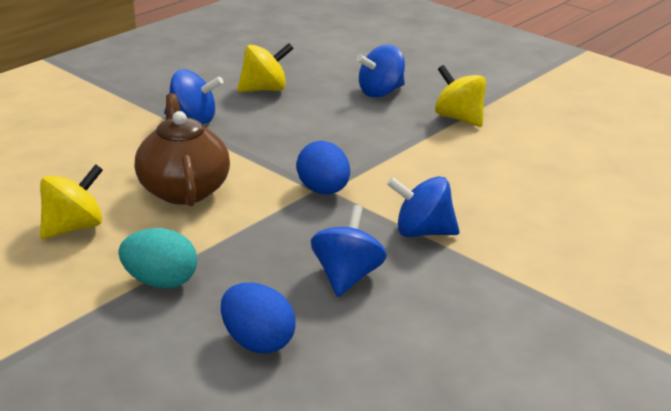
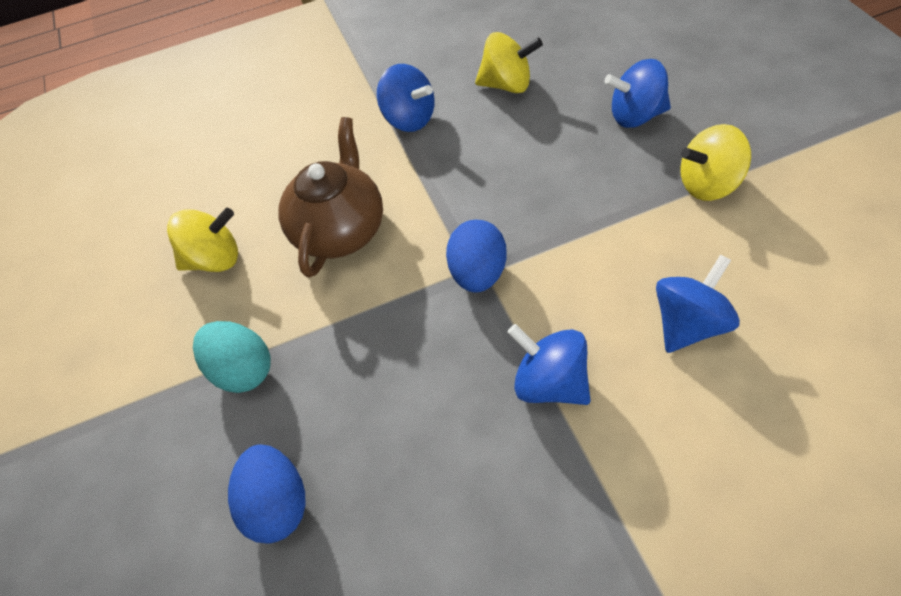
camera: 35 degrees right, 25 degrees up
(347, 276) = (424, 431): blue spinning top -> blue spinning top (688, 324)
(459, 118) = (707, 184): yellow spinning top -> yellow spinning top turned 90 degrees counterclockwise

